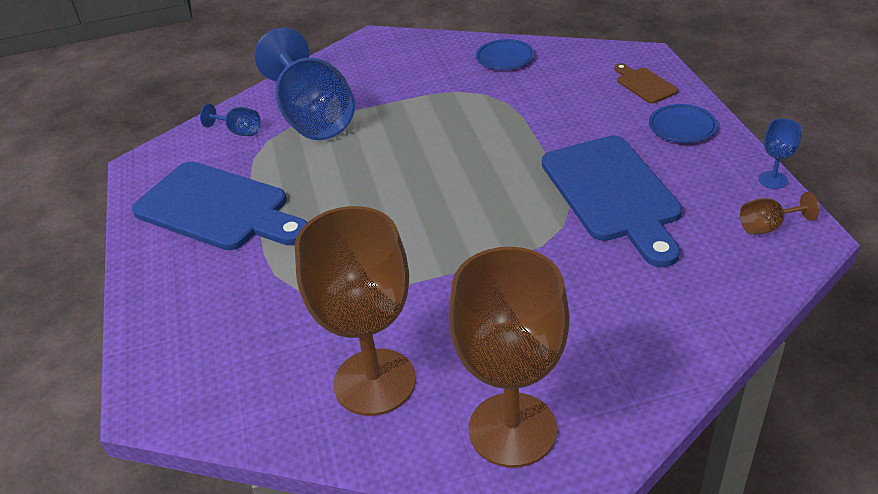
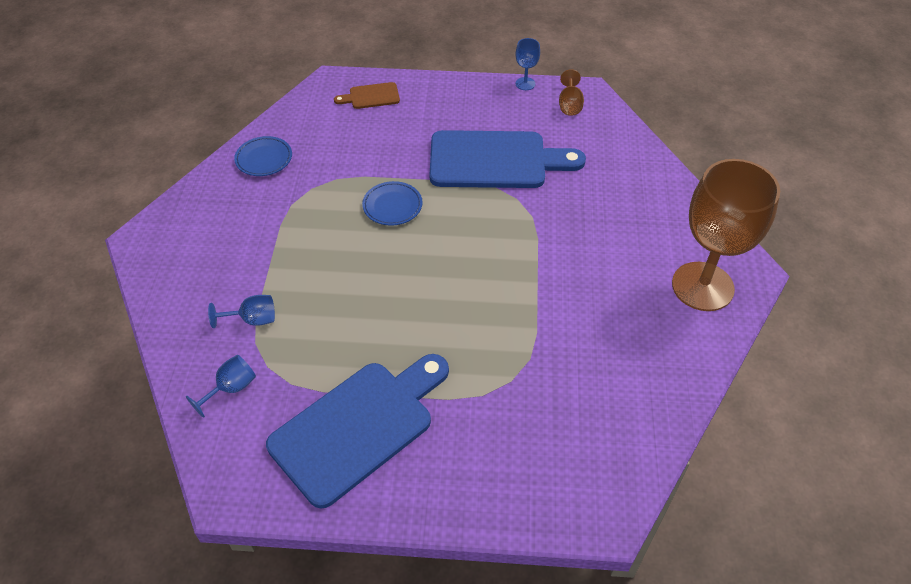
camera: 75 degrees left, 10 degrees up
(313, 117) = (253, 319): blue goblet -> blue goblet, size x0.40
(374, 382) = (635, 351): brown goblet -> none
(682, 127) = (440, 99): blue plate -> blue plate (392, 206)

